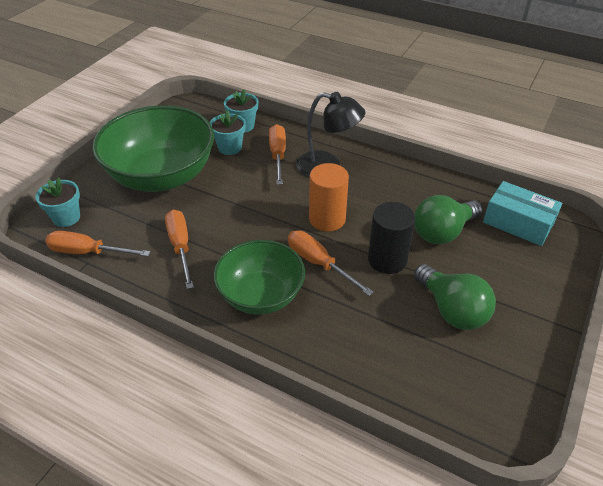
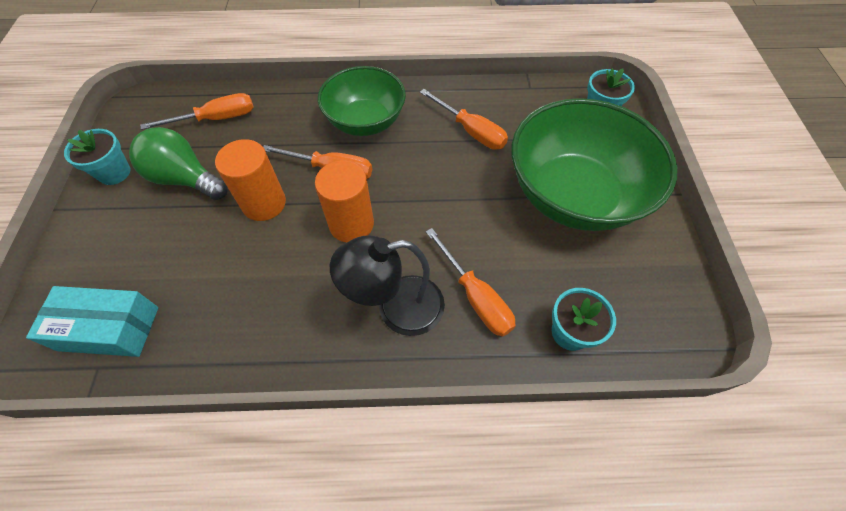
camera: 150 degrees right, 15 degrees up
(88, 252) = (540, 94): orange screwdriver -> orange screwdriver (216, 119)
(230, 148) = (546, 278): turquoise flower pot -> turquoise flower pot (114, 173)
(387, 260) = (264, 203): black cylinder -> orange cylinder
(442, 232) = (209, 267): green light bulb -> none

